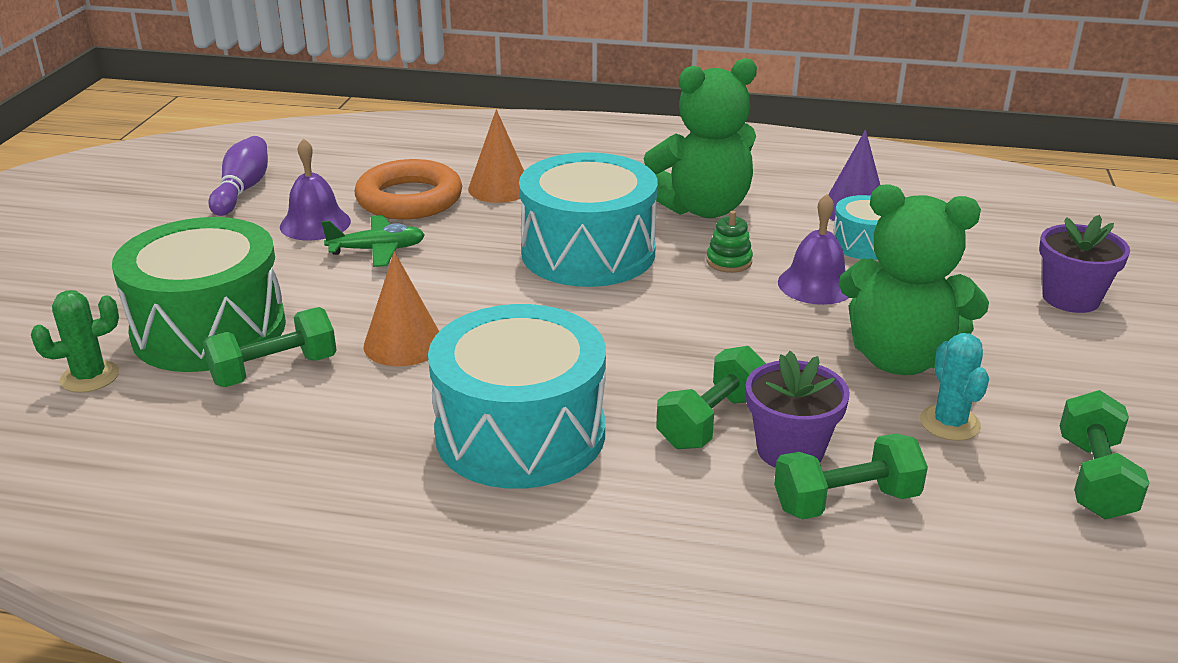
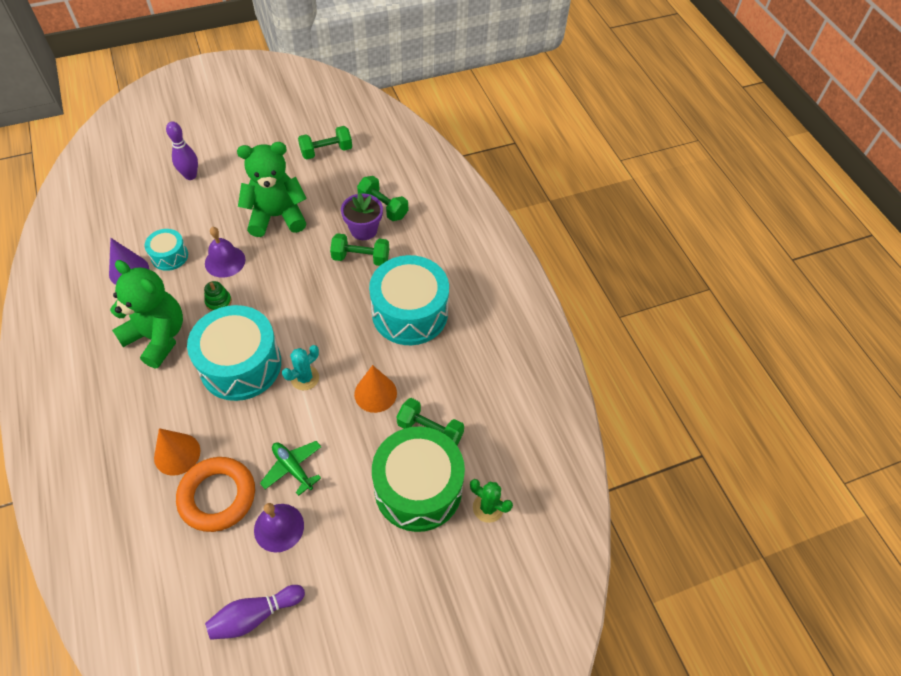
camera: 125 degrees left, 25 degrees up
(899, 359) = (277, 216): green teddy bear -> green teddy bear turned 90 degrees counterclockwise
(949, 423) = (316, 192): turquoise cactus -> turquoise cactus (305, 378)
(1070, 298) = (190, 176): purple flower pot -> purple bowling pin

